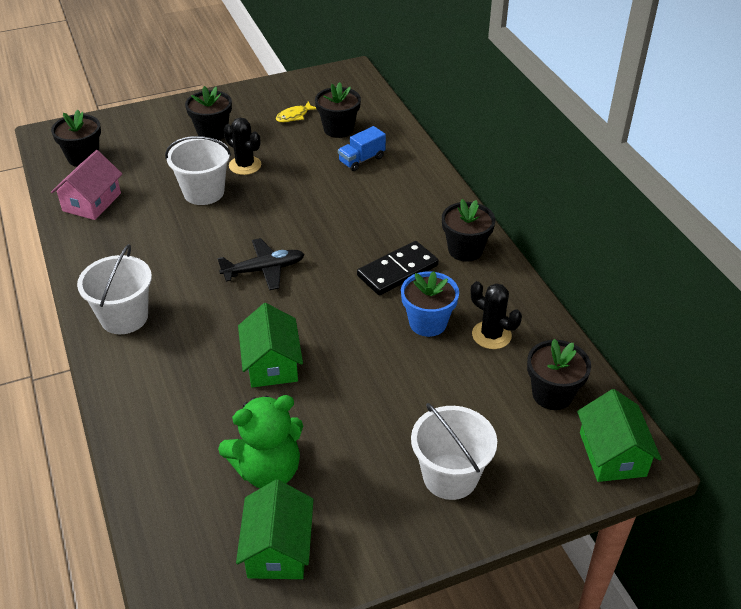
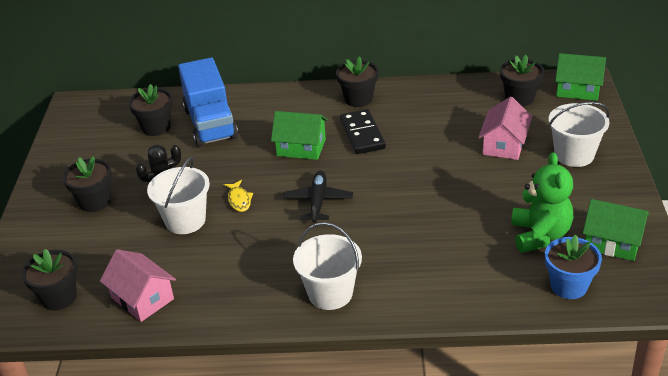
camera: 65 degrees left, 5 degrees down
(272, 364) = (431, 215): green house -> green house (301, 147)
(294, 116) = (113, 148): yellow fish -> yellow fish (239, 200)
(361, 160) = (210, 124): blue truck -> blue truck, size x2.06
(428, 323) = (426, 132): blue flower pot -> blue flower pot (568, 286)
(438, 399) = (504, 144): none -> pink house
(491, 335) = (453, 108): black cactus -> none

